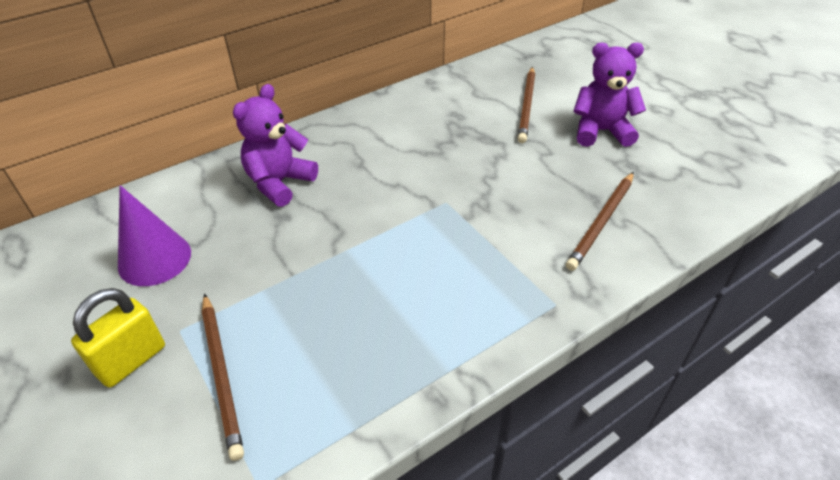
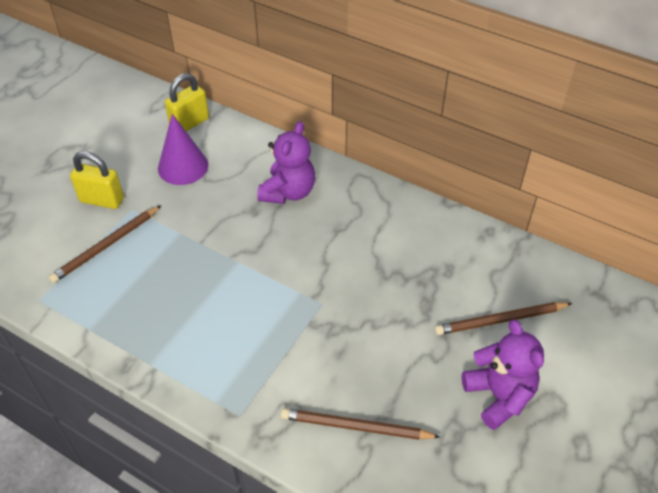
camera: 65 degrees right, 5 degrees up
(86, 233) = (190, 123): none -> yellow padlock
(279, 183) = (288, 192): purple teddy bear -> purple teddy bear turned 105 degrees clockwise

